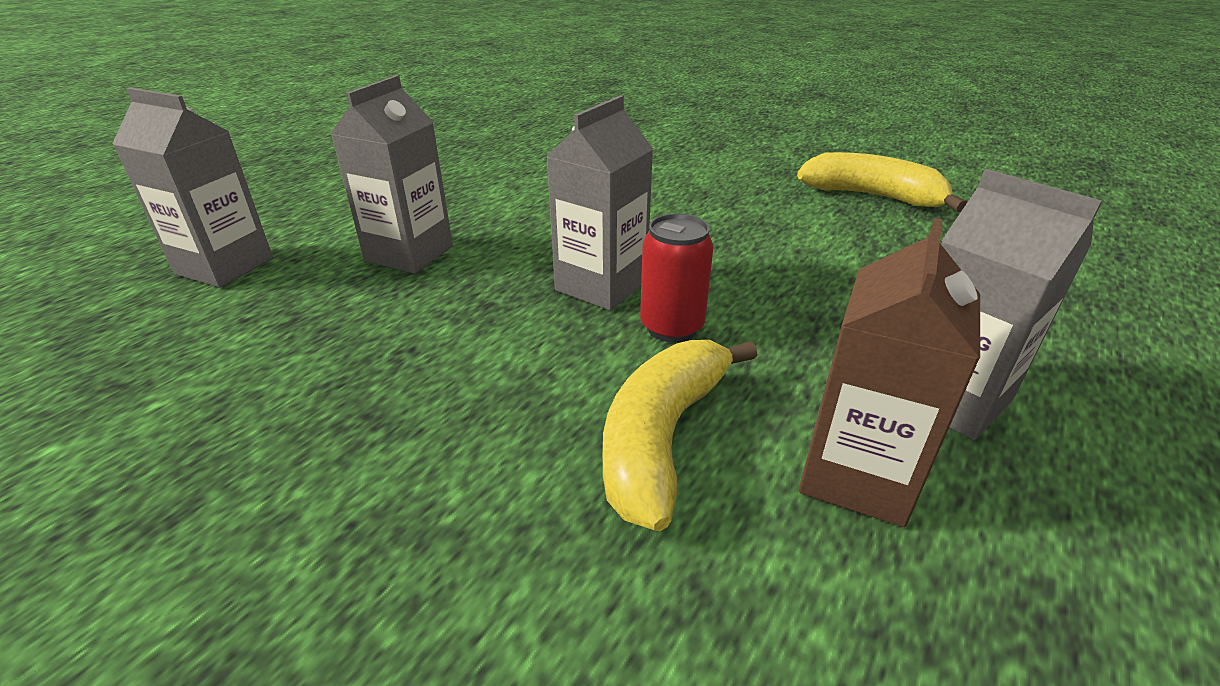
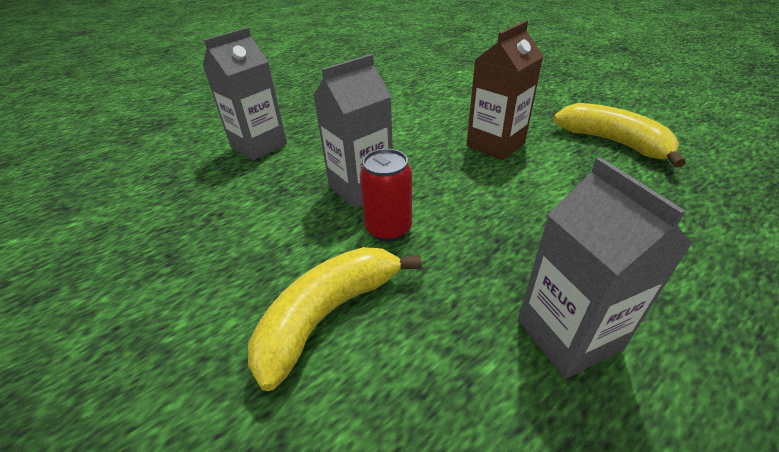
camera: 20 degrees right, 5 degrees up
(224, 266) = (157, 140): grey carton -> none
(857, 475) = (449, 382): brown carton -> brown carton (495, 145)

